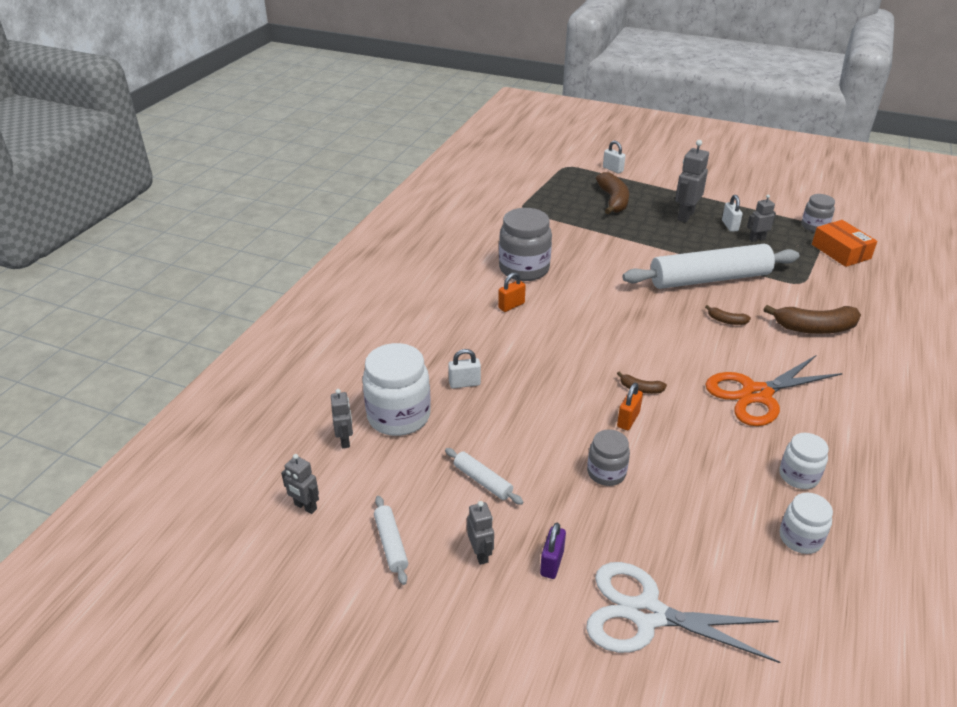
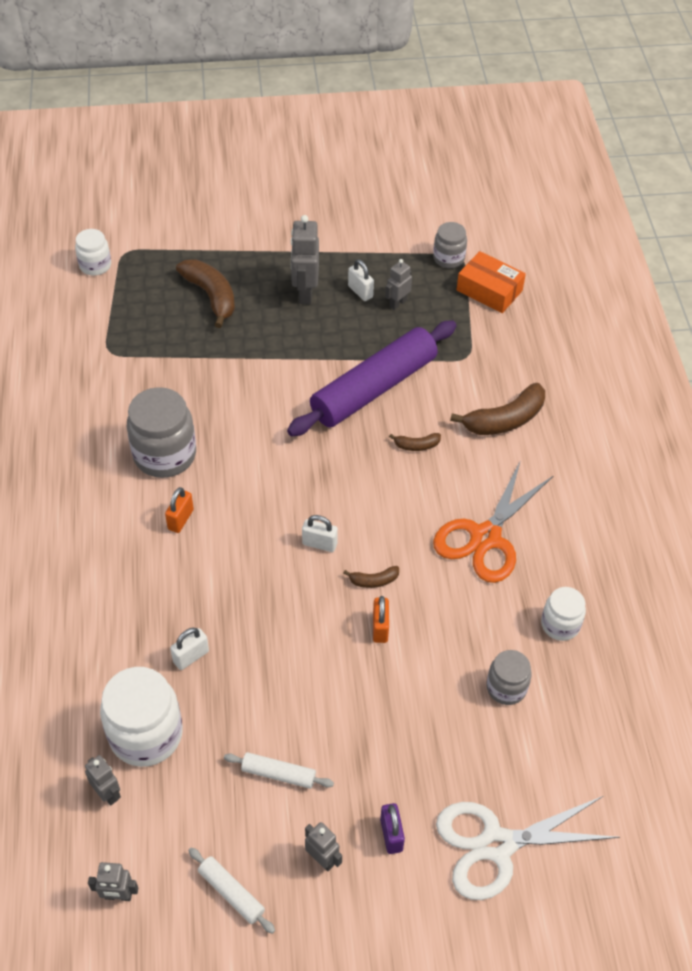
camera: 30 degrees left, 15 degrees up
(606, 473) = (390, 705): grey jar -> grey jar (506, 687)
(613, 169) = (184, 238): white padlock -> white padlock (319, 544)
(709, 279) = (374, 388): white rolling pin -> purple rolling pin
(800, 538) = (587, 697): white jar -> white jar (95, 265)

